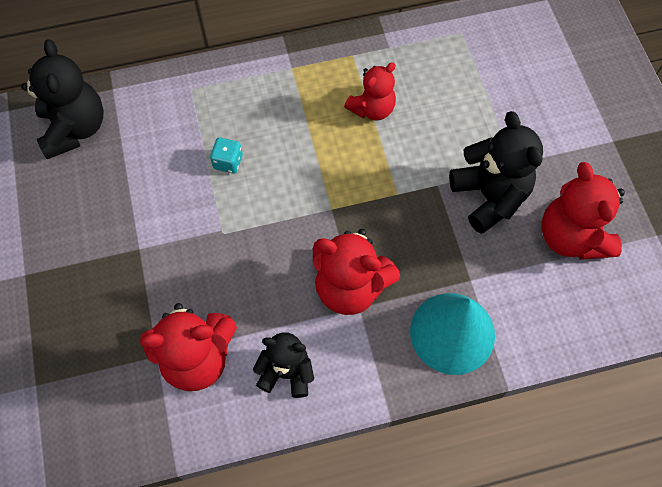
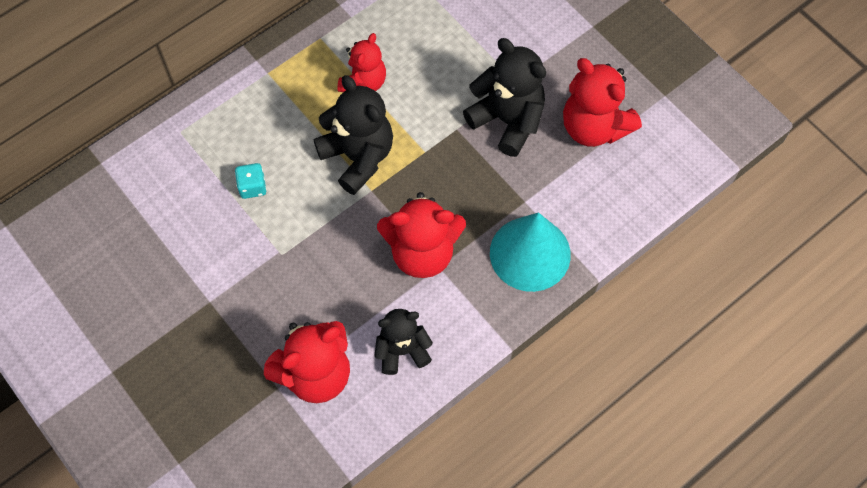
camera: 25 degrees left, 0 degrees up
(75, 128) = (84, 216): black teddy bear -> black teddy bear (358, 157)

